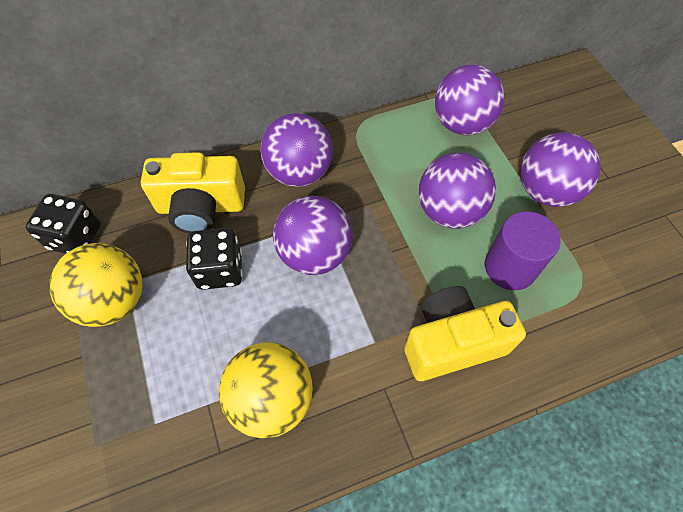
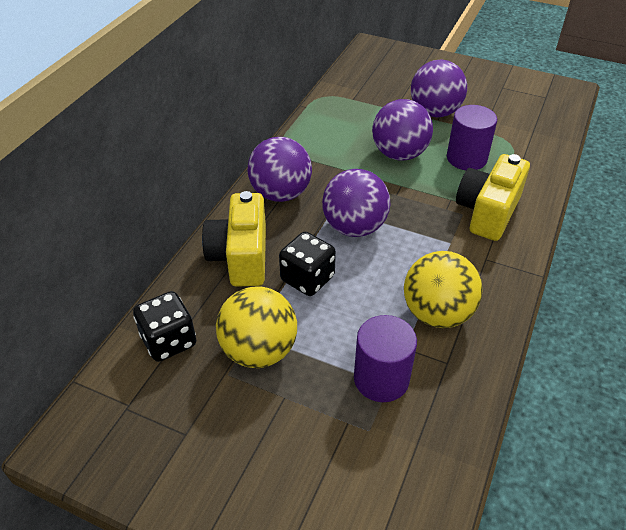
camera: 45 degrees left, 15 degrees down
(156, 412) = (381, 378): none -> purple cylinder
(201, 207) = (241, 256): yellow camera -> yellow camera turned 135 degrees clockwise
(462, 124) = (344, 107): purple ball -> none

